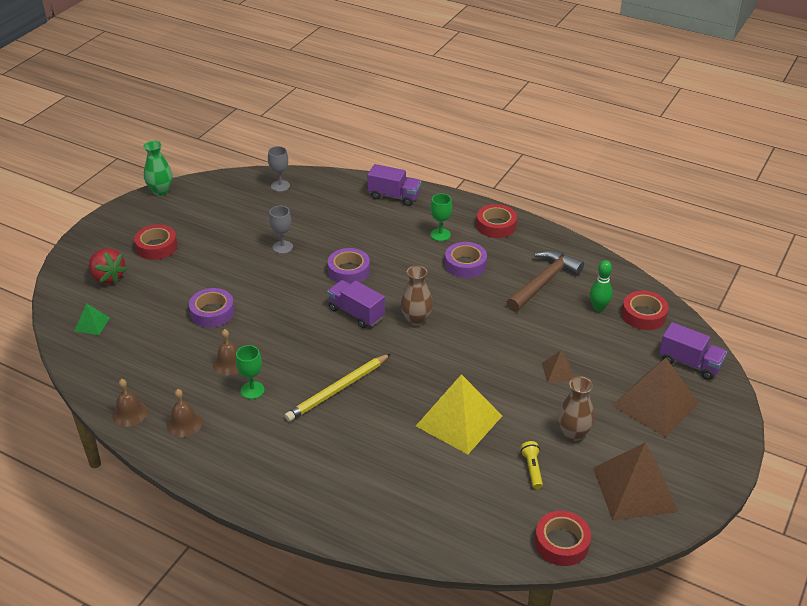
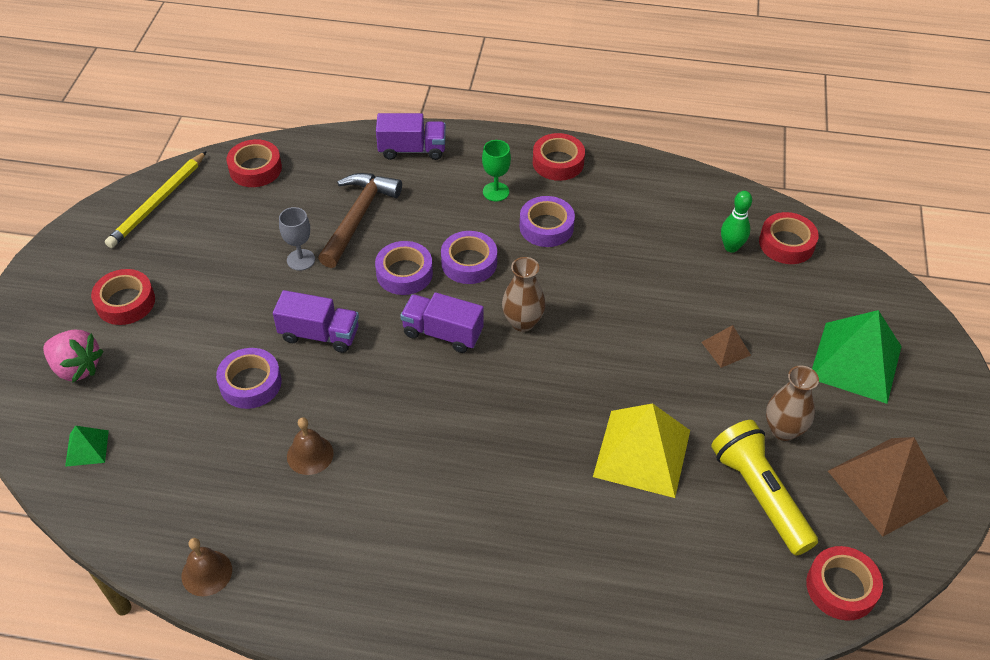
camera: 20 degrees left, 10 degrees up
(108, 277) = (77, 368): red strawberry -> pink strawberry
(160, 191) = (91, 214): green vase -> none
(184, 423) = (290, 565): brown bell -> none
(252, 390) = (359, 486): green goblet -> none
(280, 186) = (255, 169): grey goblet -> red tape
(338, 390) = (471, 453): yellow pencil -> yellow pencil (158, 202)
(397, 274) = (469, 263): none -> purple tape
(532, 469) = (759, 495): yellow flashlight -> yellow flashlight, size x2.15
(544, 282) = (651, 228): brown hammer -> brown hammer (358, 217)
(655, 404) = (855, 362): brown pyramid -> green pyramid
(690, 363) = (867, 295): purple truck -> purple truck (319, 335)

